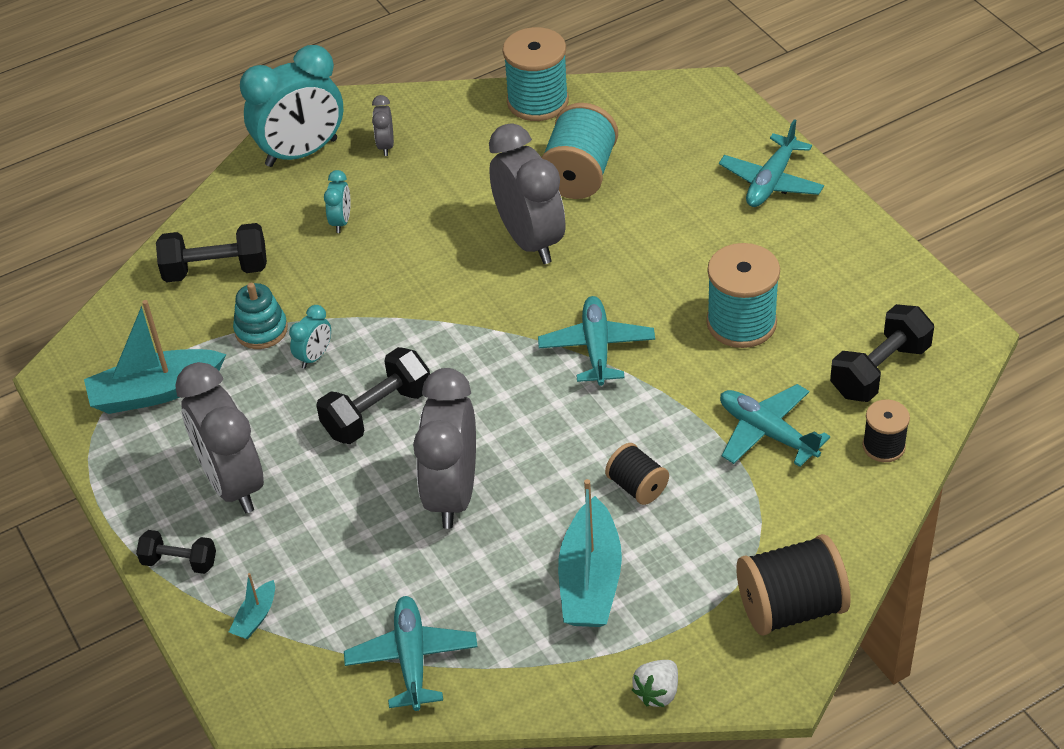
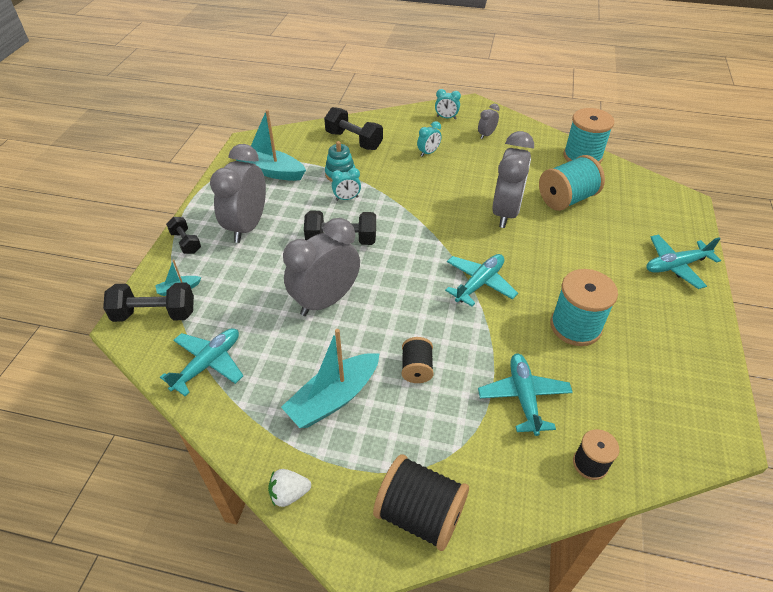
camera: 40 degrees right, 0 degrees up
(302, 153) = (446, 118): turquoise clock -> turquoise clock, size x0.45
(880, 370) = (637, 415): black dumbbell -> black dumbbell (155, 314)

